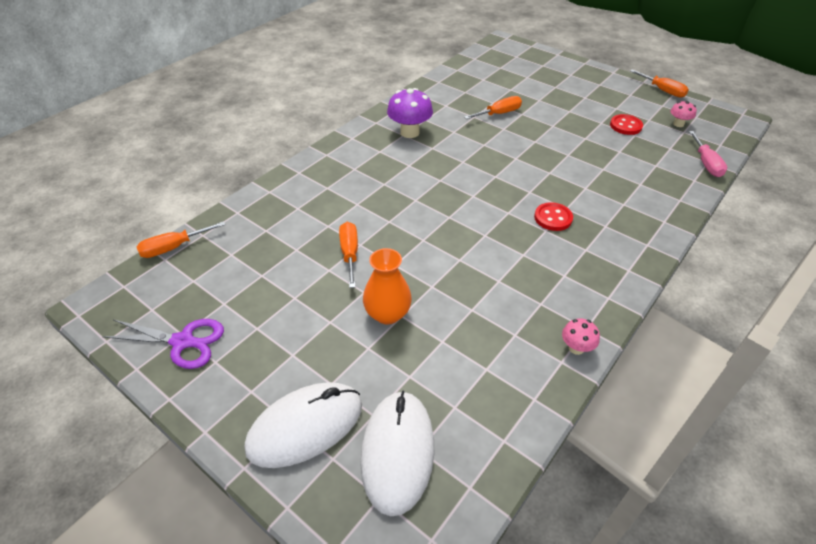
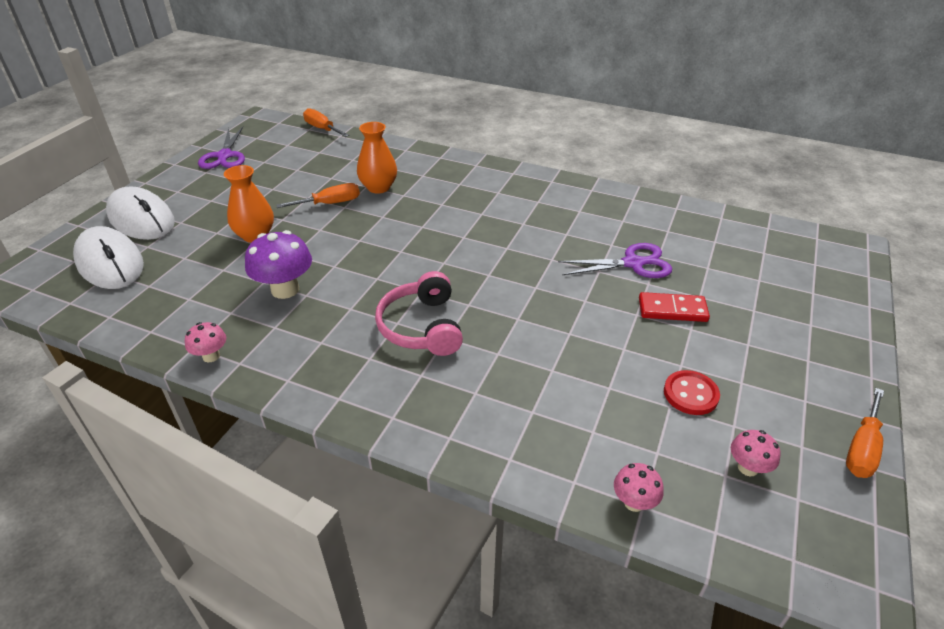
camera: 75 degrees right, 5 degrees down
(335, 217) = (378, 187): none -> orange vase
(397, 452) = (110, 263): white mouse -> white mouse turned 60 degrees clockwise
(409, 132) = (545, 204): purple mushroom -> purple mushroom (285, 289)
(499, 114) = (633, 263): orange screwdriver -> purple scissors
(551, 112) = (672, 310): none -> red domino
(553, 218) = (422, 327): red button -> pink headphones
(706, 163) = (634, 502): pink screwdriver -> pink mushroom

